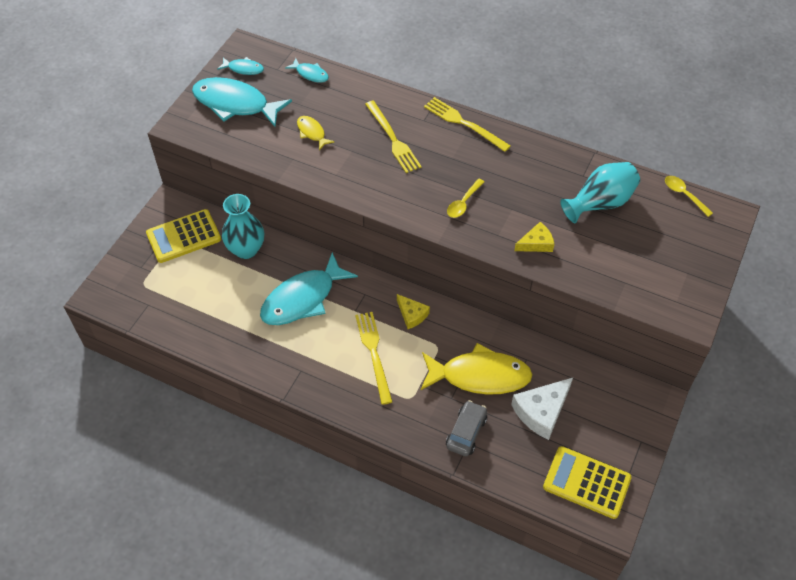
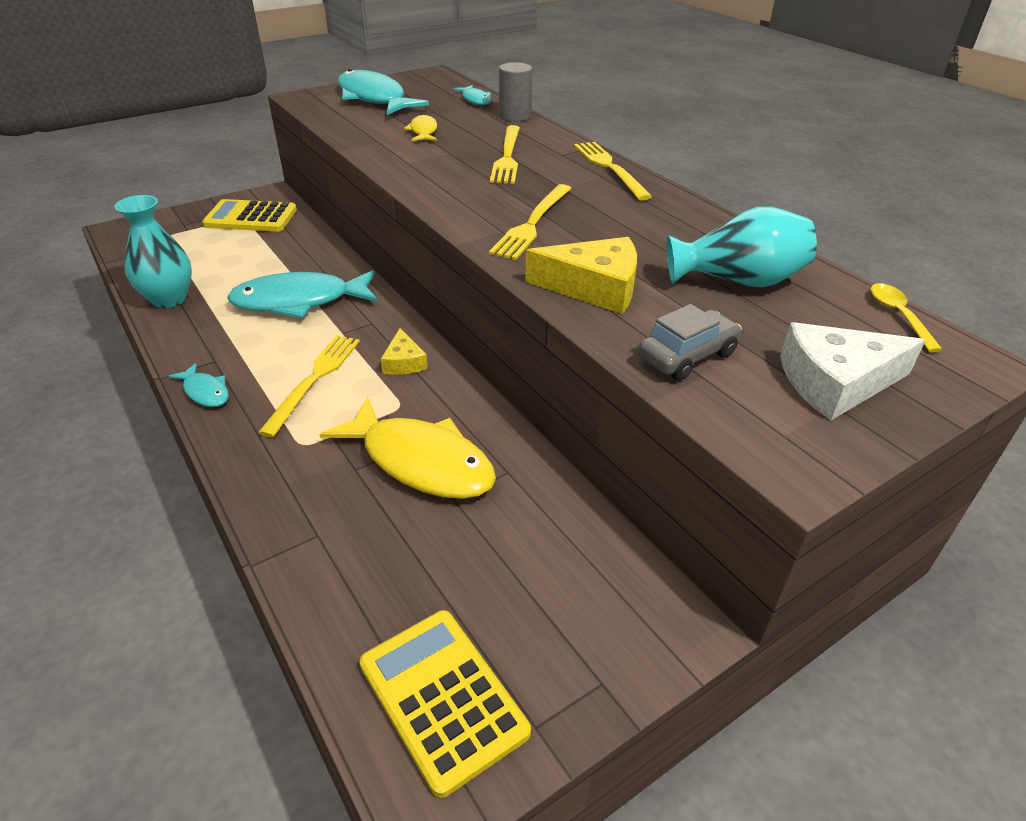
camera: 30 degrees right, 15 degrees down
(243, 69) = (414, 83): turquoise fish -> turquoise fish (205, 392)
(246, 249) = (295, 245): turquoise vase -> turquoise vase (169, 299)
(356, 85) = (515, 116): none -> grey cylinder
(463, 203) = (532, 223): yellow spoon -> yellow fork
(466, 432) = (329, 520): grey car -> grey car (687, 356)
(536, 243) = (594, 287): yellow cheese -> yellow cheese, size x1.66
(541, 411) = (467, 548): white cheese -> white cheese (835, 382)

